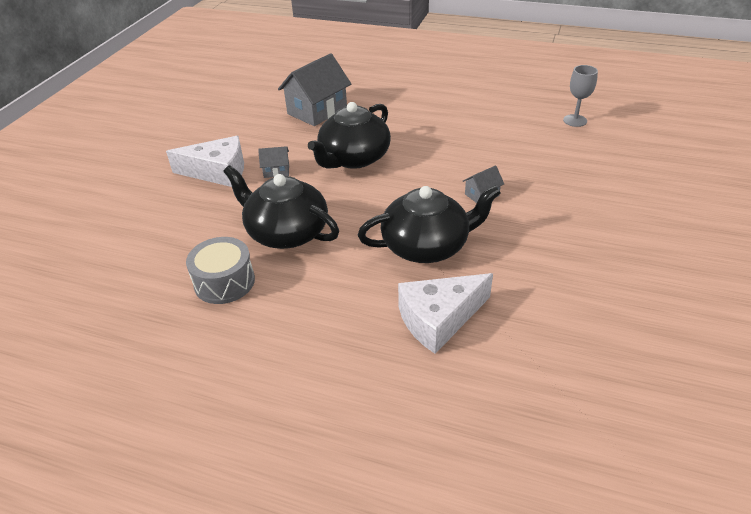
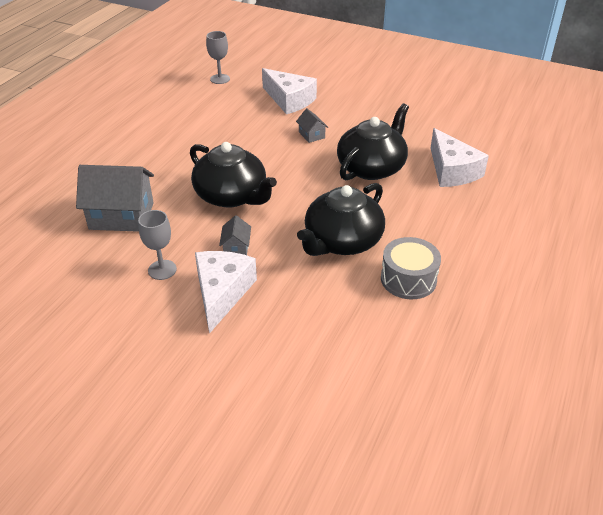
camera: 85 degrees left, 0 degrees up
(249, 140) = (162, 270): none -> grey goblet
(317, 111) = (121, 216): grey house -> grey house turned 45 degrees counterclockwise
(427, 245) = (372, 167): black teapot -> black teapot turned 45 degrees clockwise
(554, 171) = (289, 100): none -> white cheese

